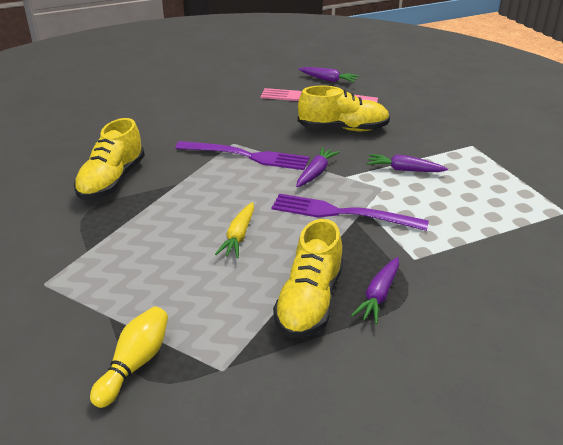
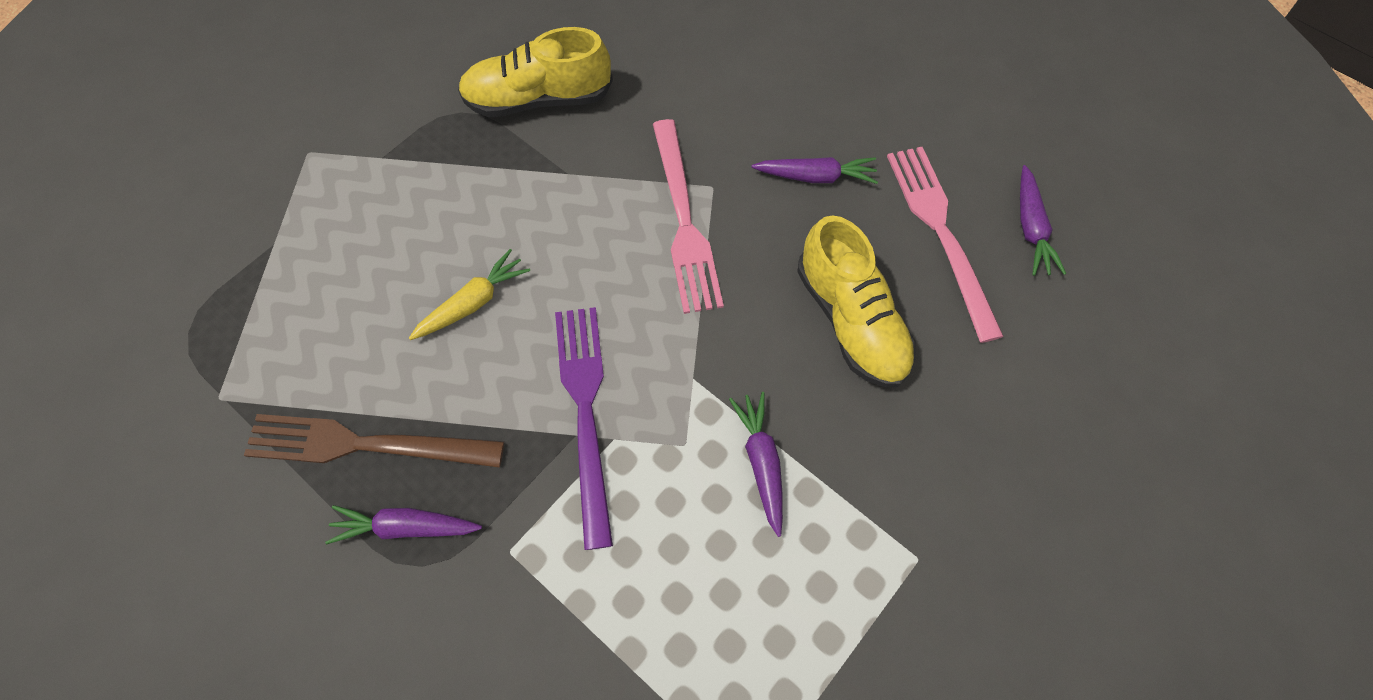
camera: 65 degrees right, 30 degrees up
(135, 364) = (206, 308): yellow bowling pin -> none
(238, 236) = (473, 302): yellow carrot -> yellow carrot turned 150 degrees clockwise
(247, 156) = (684, 221): purple fork -> pink fork
(309, 302) = (365, 444): yellow shoe -> brown fork
(316, 173) = (684, 333): purple carrot -> purple carrot (816, 176)

